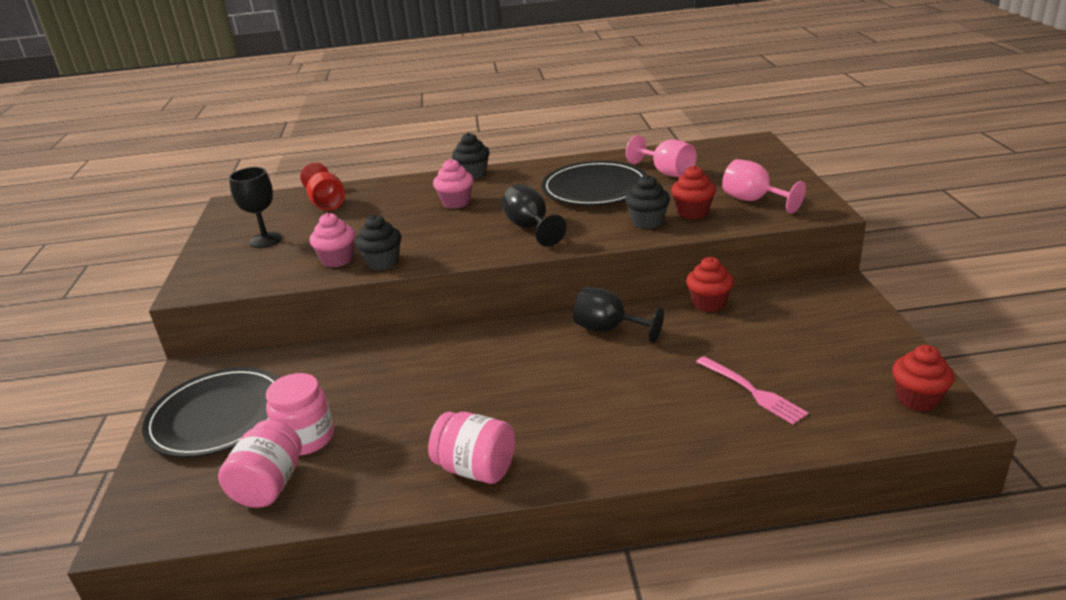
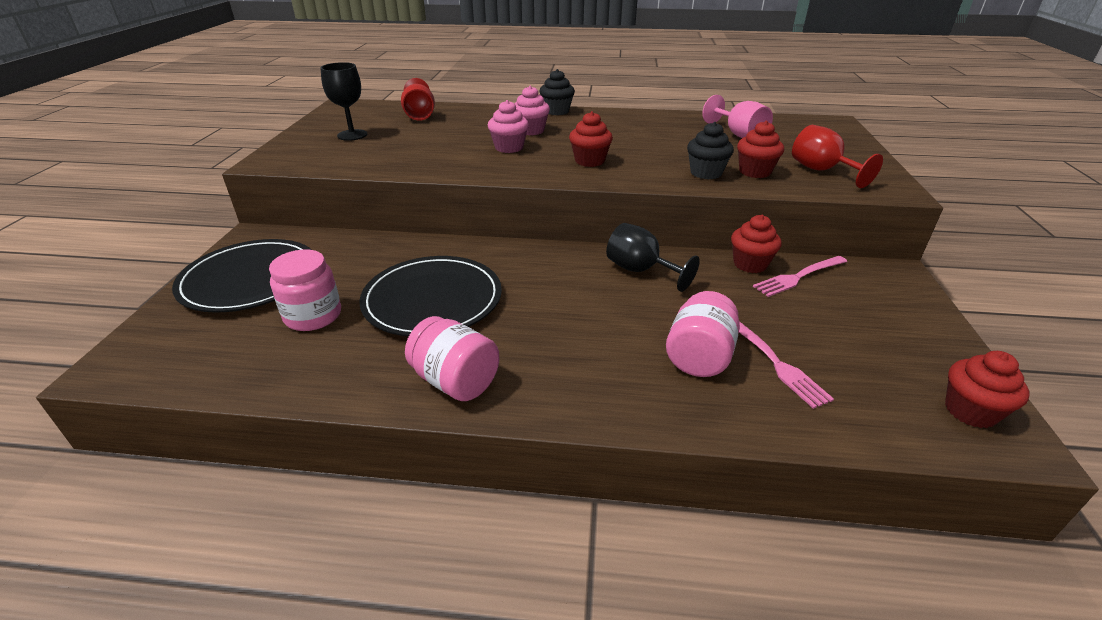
camera: 10 degrees right, 5 degrees up
(269, 485) = (256, 353): pink jar -> pink jar (699, 357)
(337, 260) = (402, 159): pink cupcake -> pink cupcake (509, 148)
(382, 262) = (440, 168): black cupcake -> none
(530, 228) = (589, 161): black goblet -> red cupcake
(595, 188) = (664, 138): black plate -> black plate (432, 300)
(754, 201) = (822, 171): pink goblet -> red goblet
(755, 308) = (798, 277): none -> pink fork

